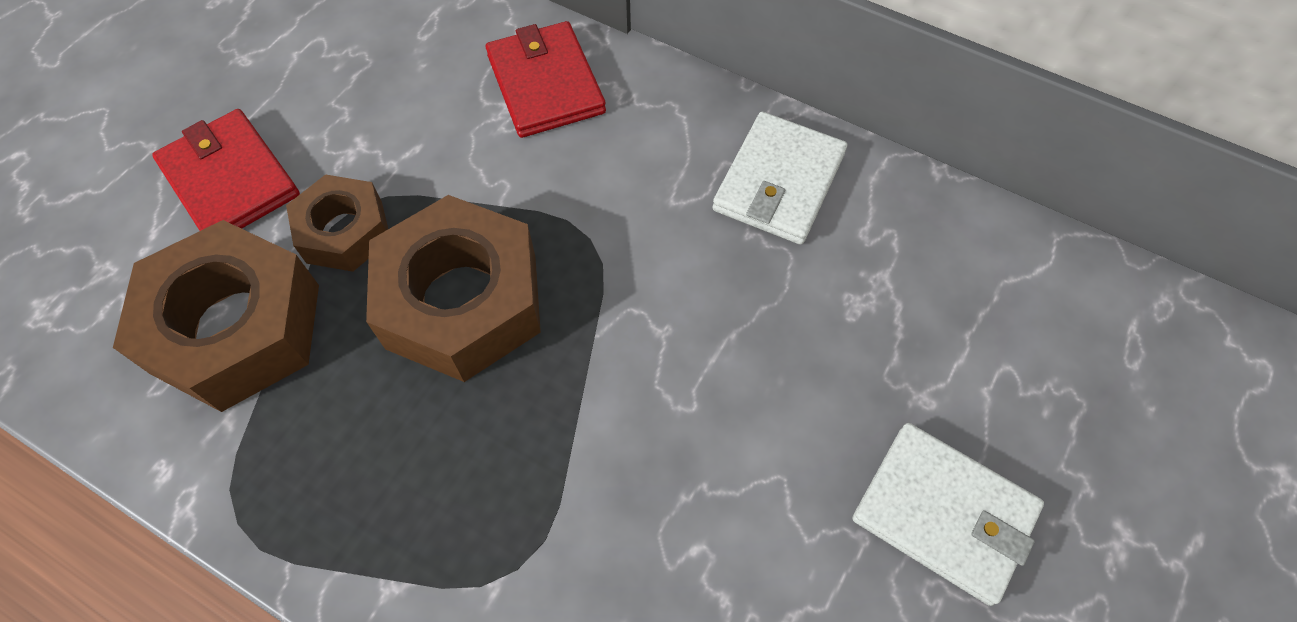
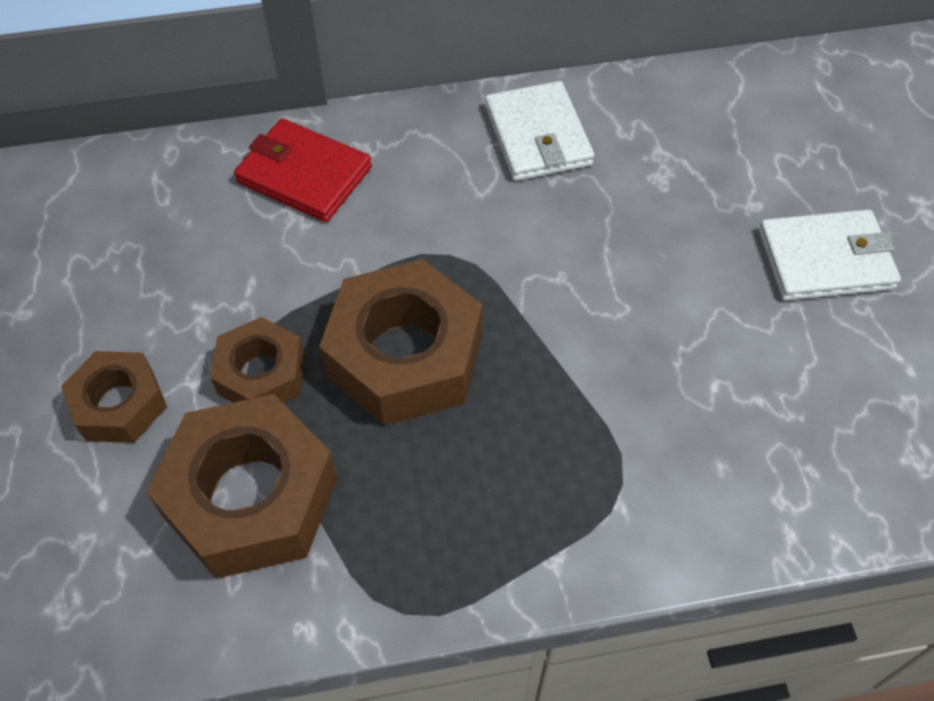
camera: 40 degrees left, 5 degrees down
(230, 180) = (119, 404): red wallet -> brown nut

